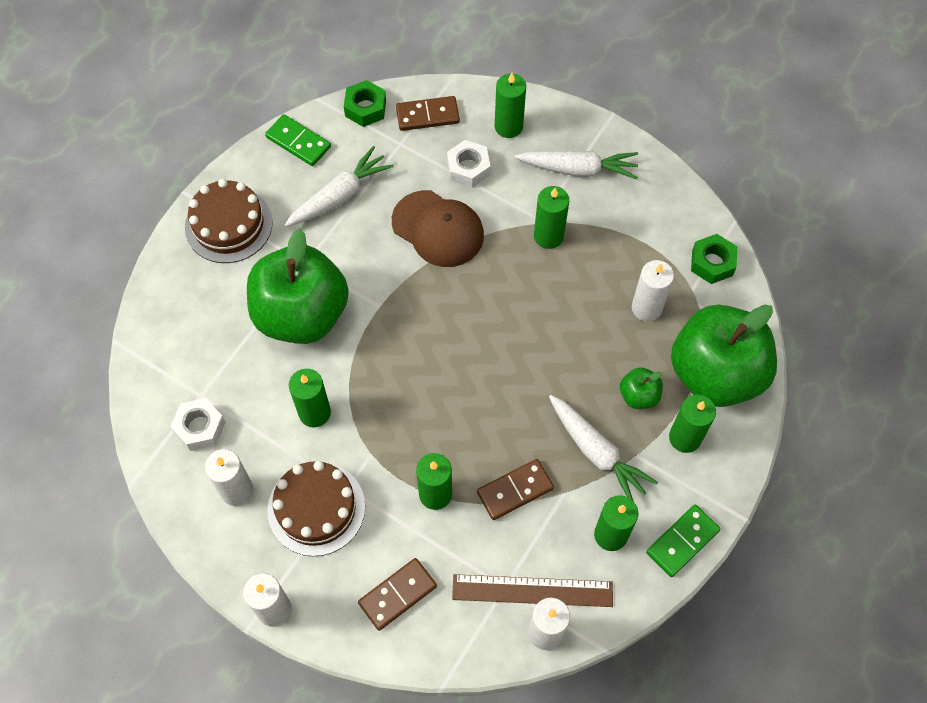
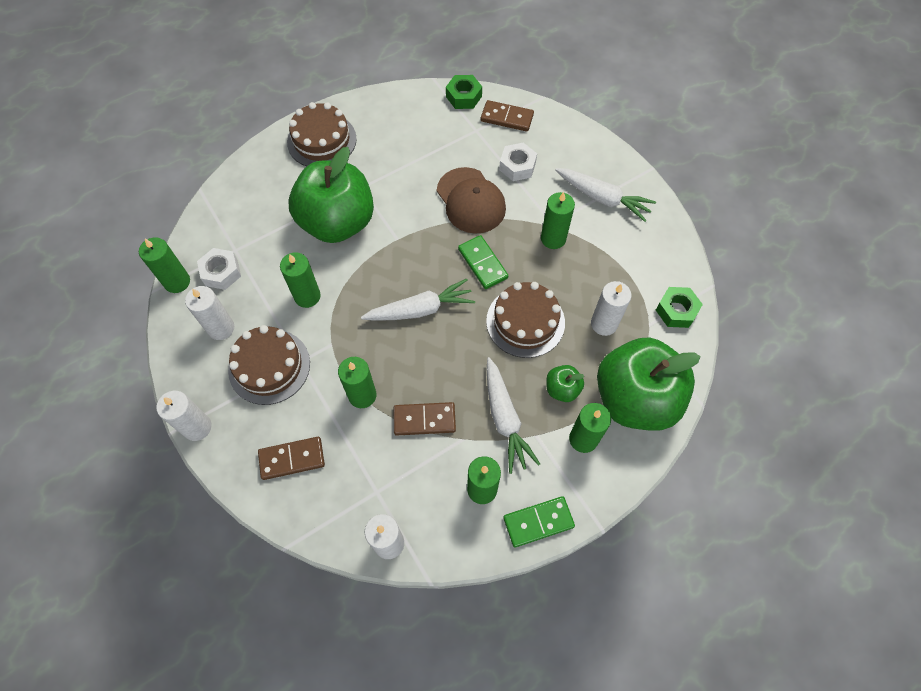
camera: 25 degrees right, 0 degrees up
(298, 142) = (402, 102): green domino -> green domino (482, 263)
(340, 196) = (411, 150): white carrot -> white carrot (420, 309)
(508, 126) = (564, 147): green candle -> green candle (177, 282)
(532, 591) = (396, 505): brown ruler -> none
(565, 340) = (525, 321): none -> brown cake

